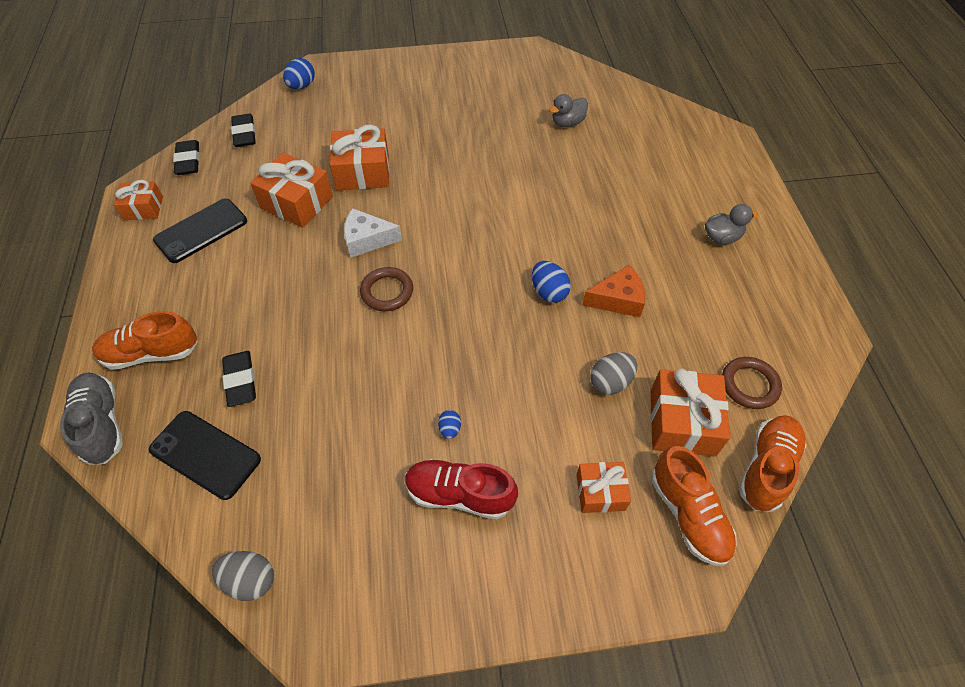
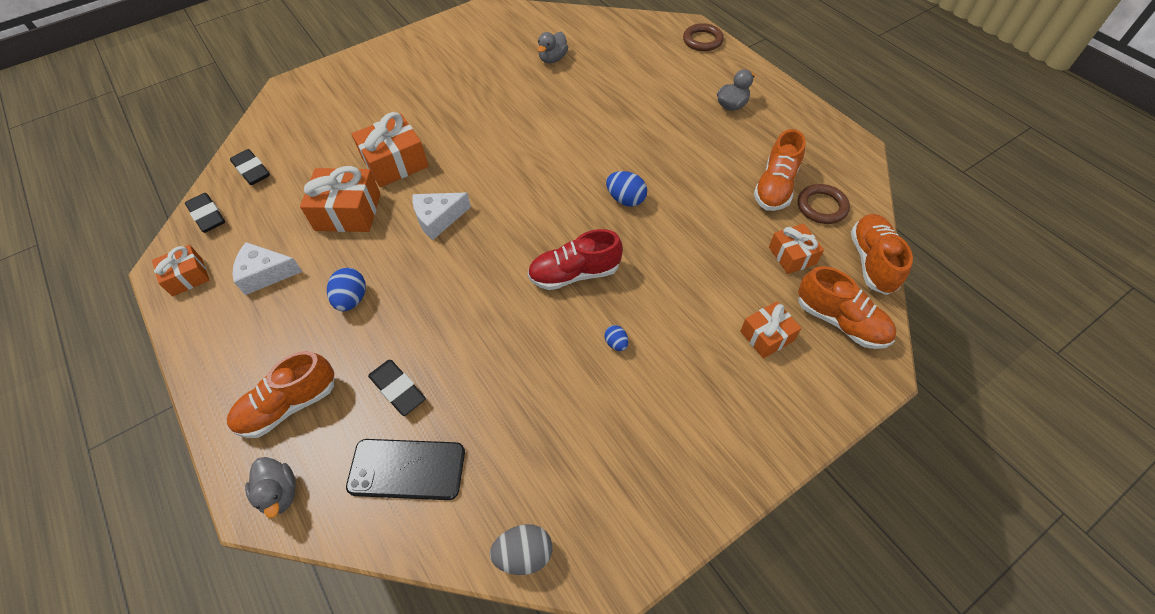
camera: 25 degrees left, 0 degrees up
(102, 424) = (279, 493): grey shoe -> grey duck
(201, 231) = (265, 274): black phone -> white cheese
(301, 86) = (283, 108): blue egg -> blue egg (352, 299)
(387, 292) = (486, 255): brown ring -> brown ring (702, 40)
(459, 494) = (659, 391): red shoe -> red shoe (574, 274)
(610, 382) = (720, 249): grey egg -> none
(617, 299) = (684, 183): orange cheese -> none
(682, 422) = (792, 255): orange gift -> orange gift, size x0.61
(712, 342) = (775, 187): none -> orange shoe

